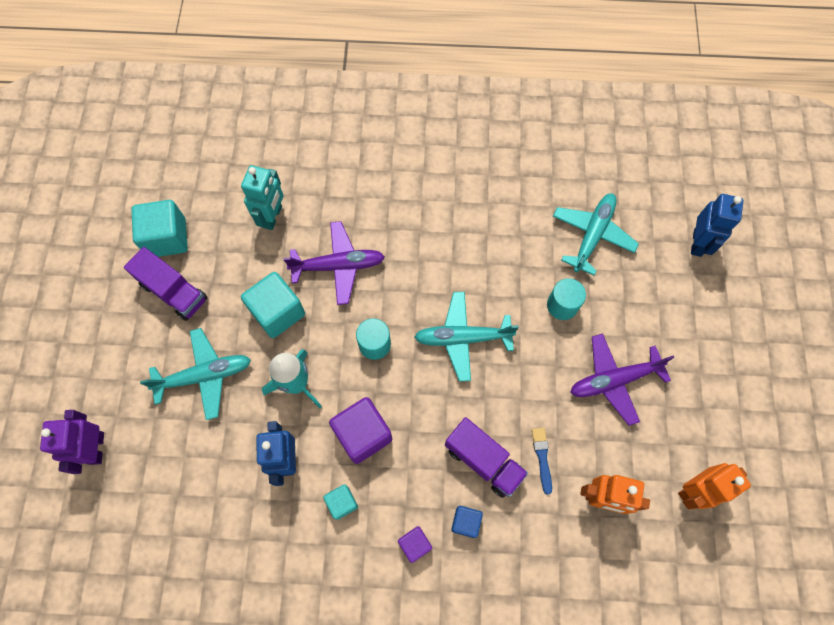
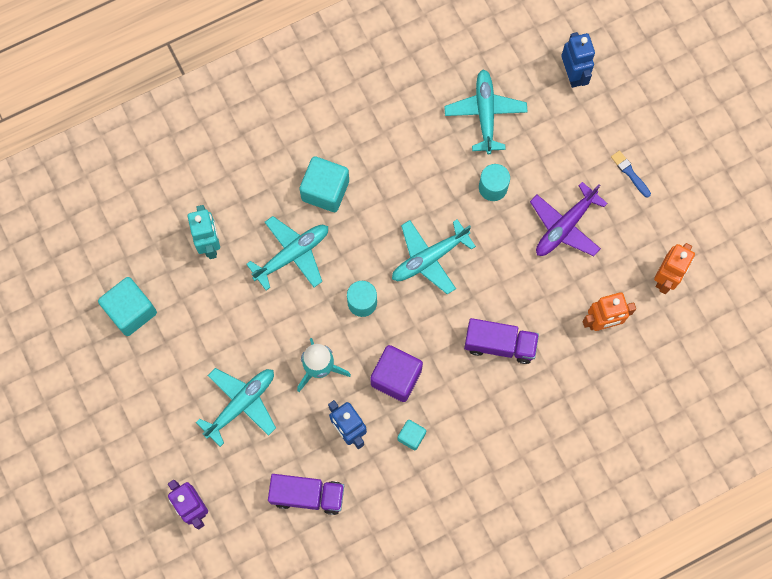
camera: 30 degrees left, 5 degrees up
(174, 291) = (169, 352): purple truck -> purple truck (307, 495)
(278, 312) = (267, 321): turquoise cube -> turquoise cube (325, 190)
(338, 266) = (292, 254): purple plane -> turquoise plane
(415, 544) = (484, 434): purple cube -> none
(466, 522) = (512, 397): blue cube -> none
(542, 457) = (542, 317): blue brush -> blue brush (630, 173)

